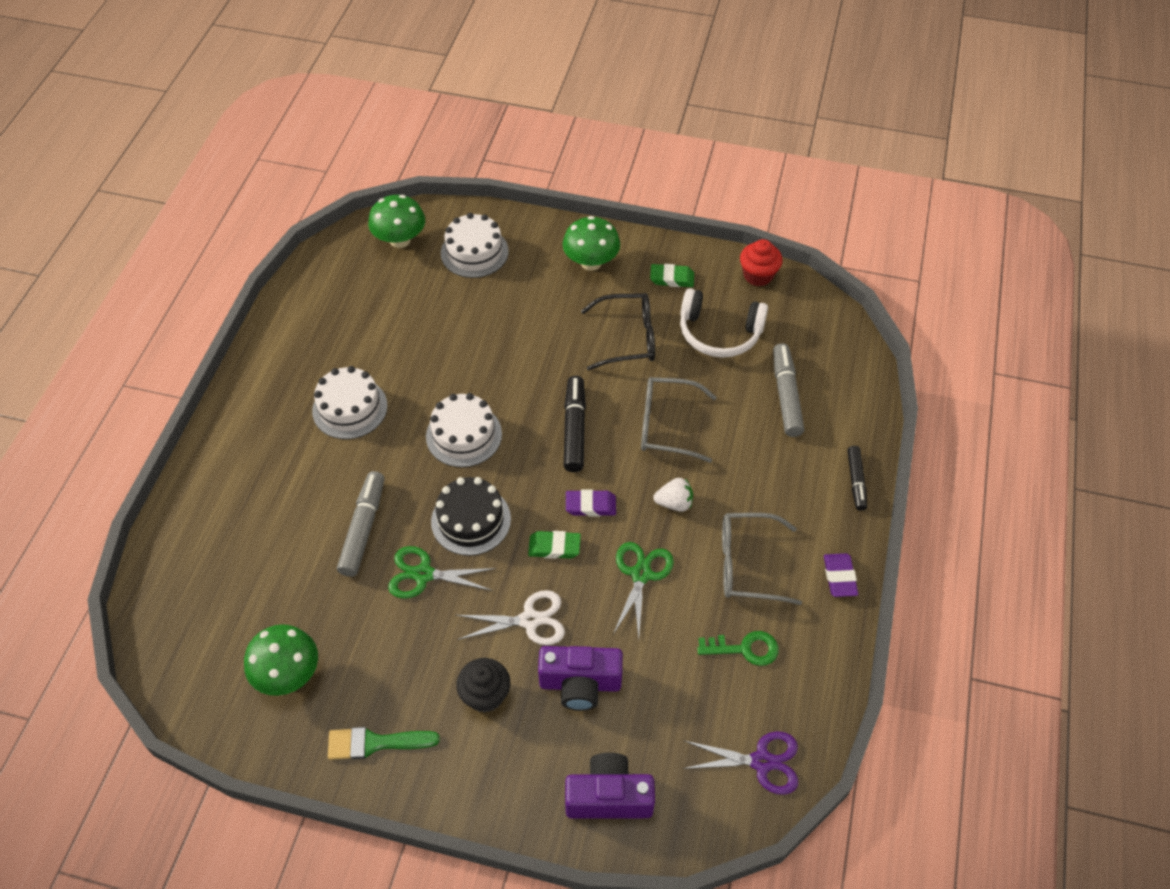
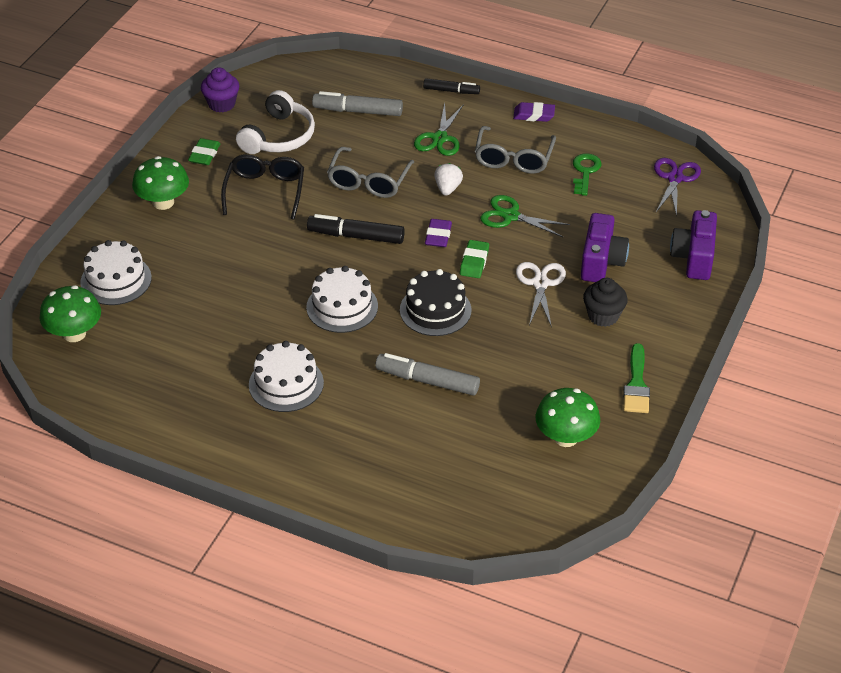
camera: 80 degrees left, 10 degrees down
(423, 574) = (484, 344): green scissors -> green scissors (440, 138)
(758, 275) = (221, 104): red cupcake -> purple cupcake

